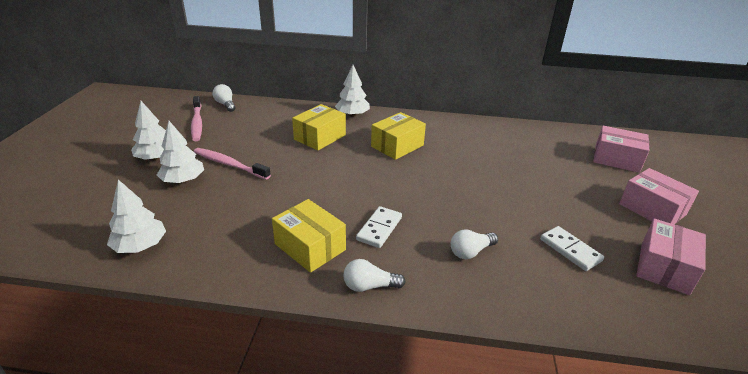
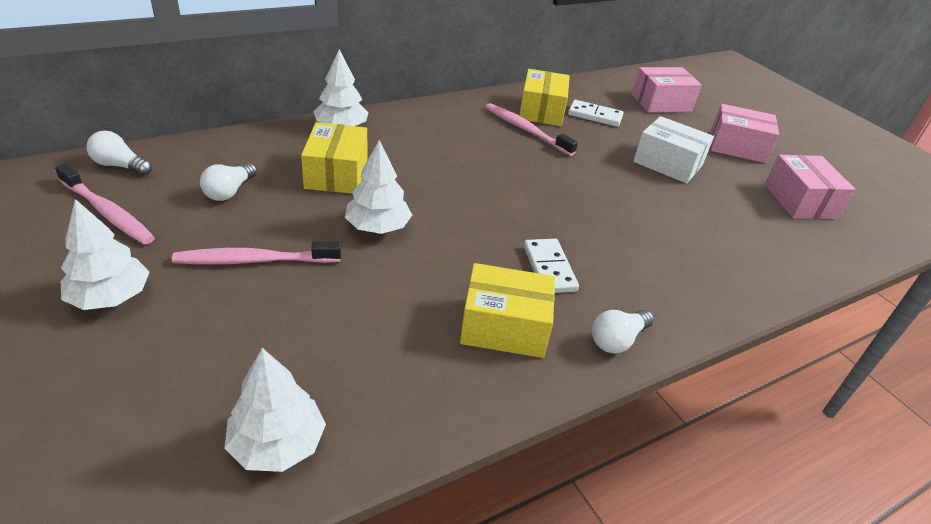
camera: 40 degrees left, 5 degrees up
(183, 180) = (211, 314): white tree -> white tree (378, 227)
(397, 146) = (446, 154): yellow box -> yellow box (541, 111)
(470, 252) = (658, 254): white light bulb -> white light bulb (229, 191)
(472, 147) = (526, 130): none -> pink toothbrush
(563, 200) = (667, 163): none -> white box
(570, 250) = (726, 214): white domino -> white domino (595, 116)

